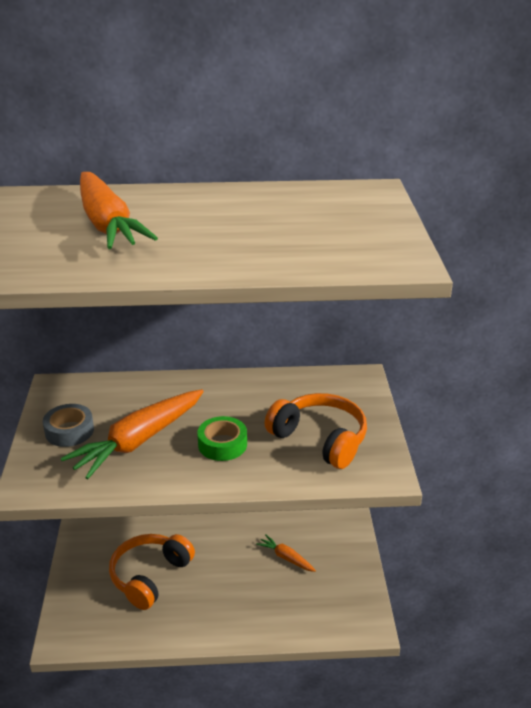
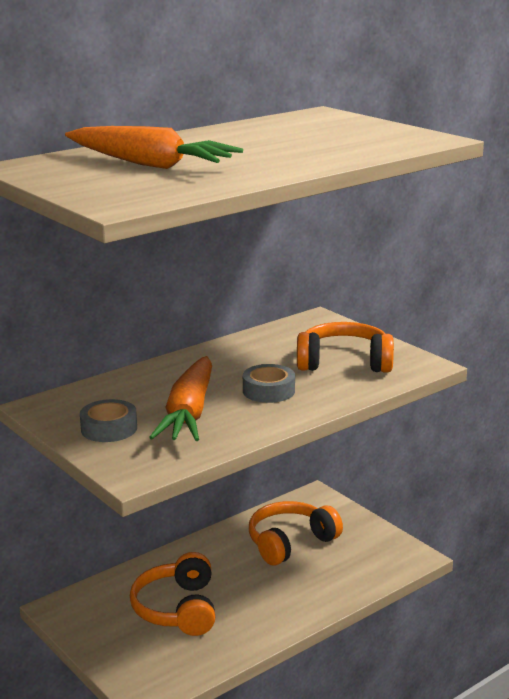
camera: 35 degrees left, 10 degrees down
(222, 444) = (268, 391): green tape -> grey tape
(286, 558) = (290, 542): orange carrot -> orange headphones

